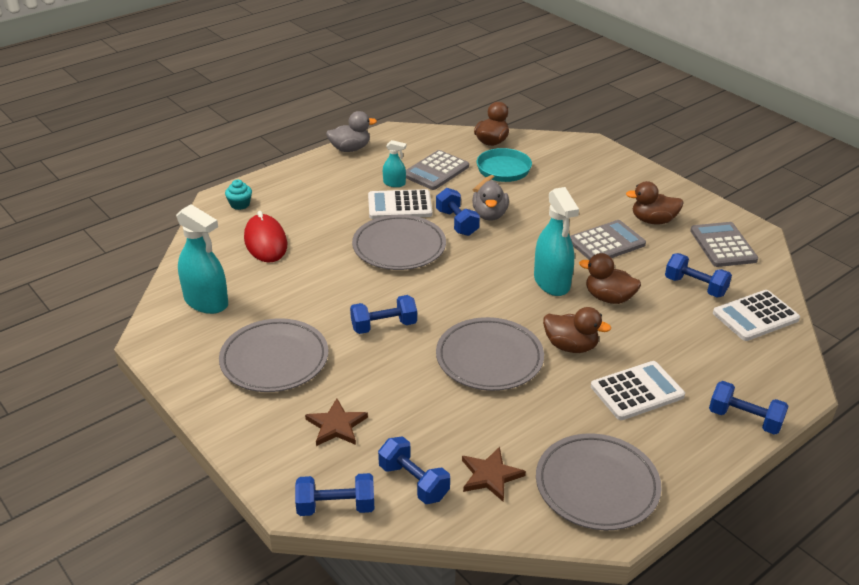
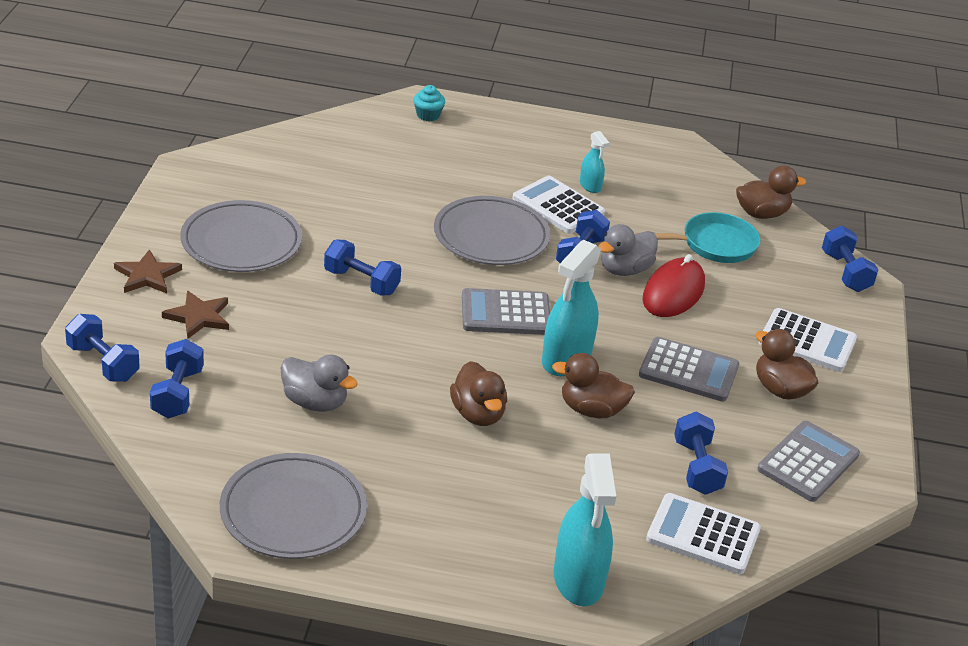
camera: 45 degrees right, 0 degrees up
(206, 302) = (270, 168): turquoise spray bottle -> turquoise spray bottle (578, 580)
(265, 242) = (393, 157): red mouse -> red mouse (673, 292)
(350, 149) = (608, 132): grey duck -> grey duck (315, 402)
(436, 171) = (650, 201): grey calculator -> grey calculator (505, 313)
(489, 358) = (394, 367): grey plate -> none
(490, 476) = (233, 437): brown star -> brown star (147, 275)
(608, 298) = (591, 410): brown duck -> brown duck turned 60 degrees counterclockwise
(637, 391) = (462, 488): white calculator -> white calculator (807, 341)
(744, 419) = (509, 585): blue dumbbell -> blue dumbbell (845, 272)

